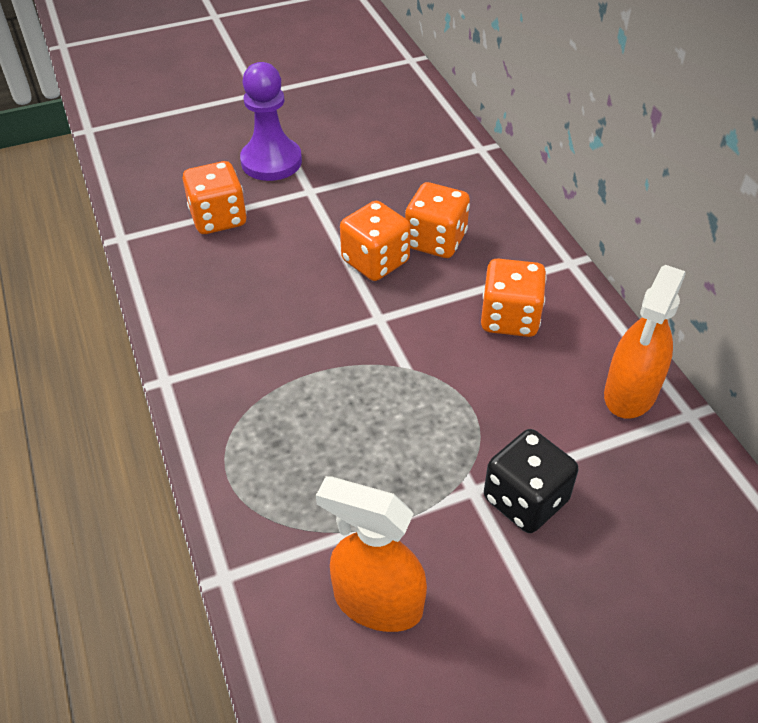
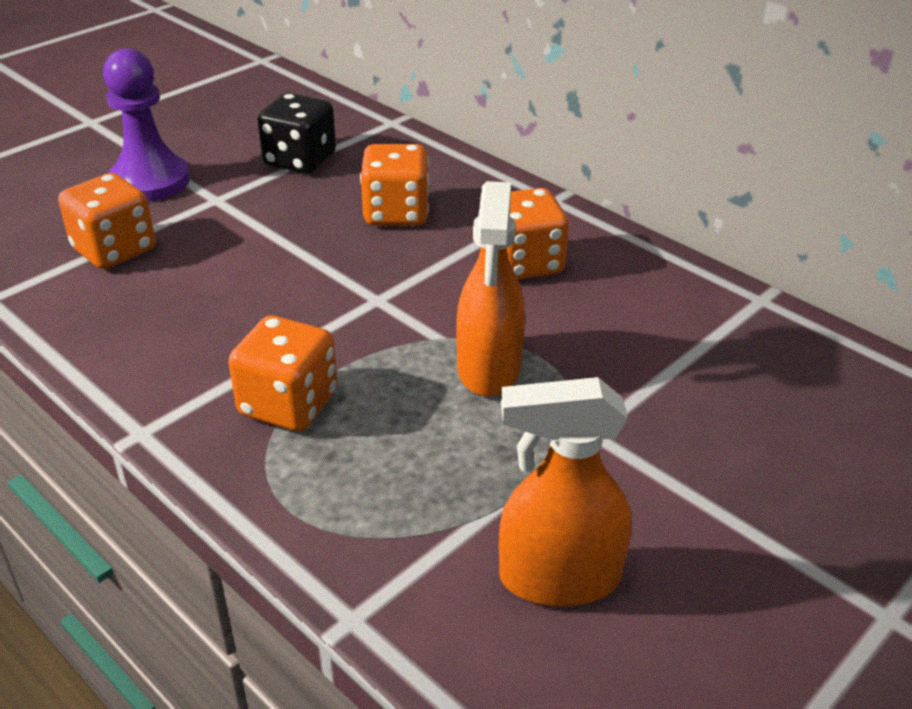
camera: 25 degrees left, 10 degrees down
(375, 261) = (339, 247): orange dice -> orange dice (288, 404)
(525, 500) = (653, 423): black dice -> black dice (300, 161)
(630, 393) = (692, 297): orange spray bottle -> orange spray bottle (488, 369)

